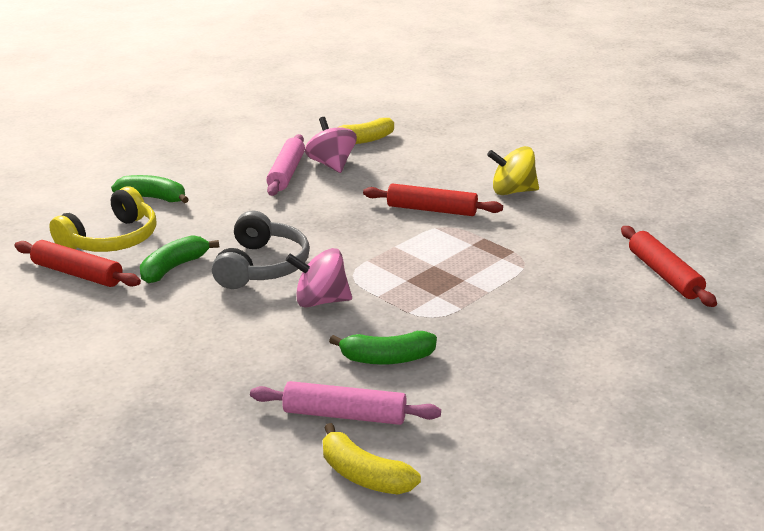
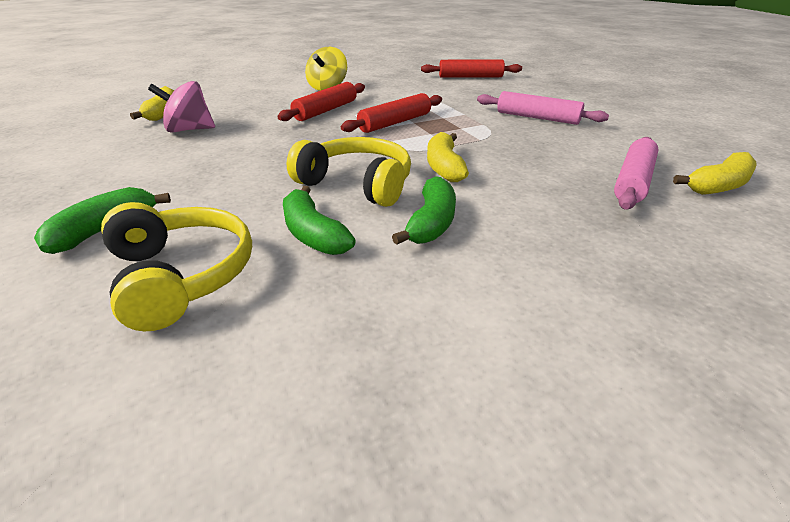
camera: 70 degrees left, 5 degrees up
(77, 274) = (255, 319): red rolling pin -> red rolling pin (395, 123)
(262, 266) = (357, 184): grey headphones -> yellow headphones
(286, 173) = (173, 149): pink rolling pin -> pink rolling pin (537, 118)
(320, 301) = (444, 167): pink spinning top -> yellow banana
(387, 358) = (548, 155): green banana -> green banana (431, 223)

